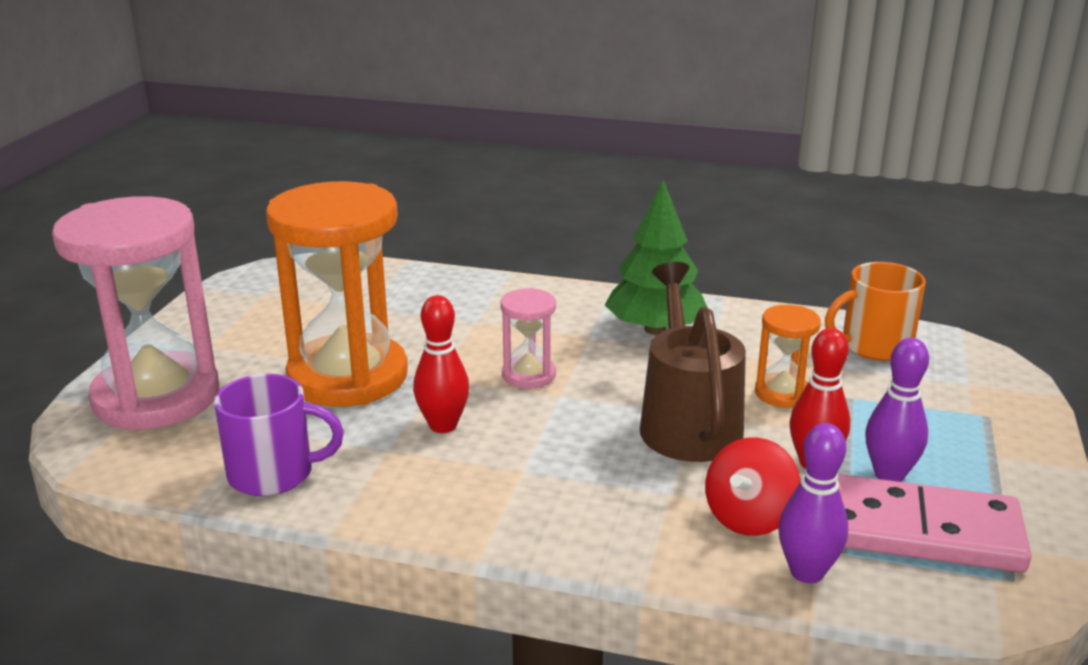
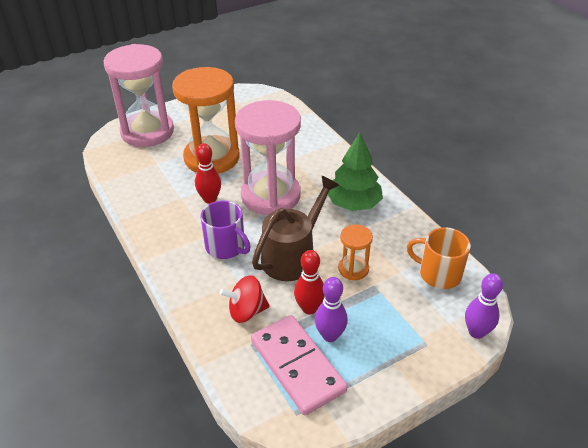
camera: 45 degrees right, 15 degrees up
(274, 474) = (136, 185): purple mug -> purple mug (226, 247)
(528, 375) = (270, 195): pink hourglass -> pink hourglass, size x2.20
(807, 572) = (229, 347): purple bowling pin -> purple bowling pin (476, 332)

